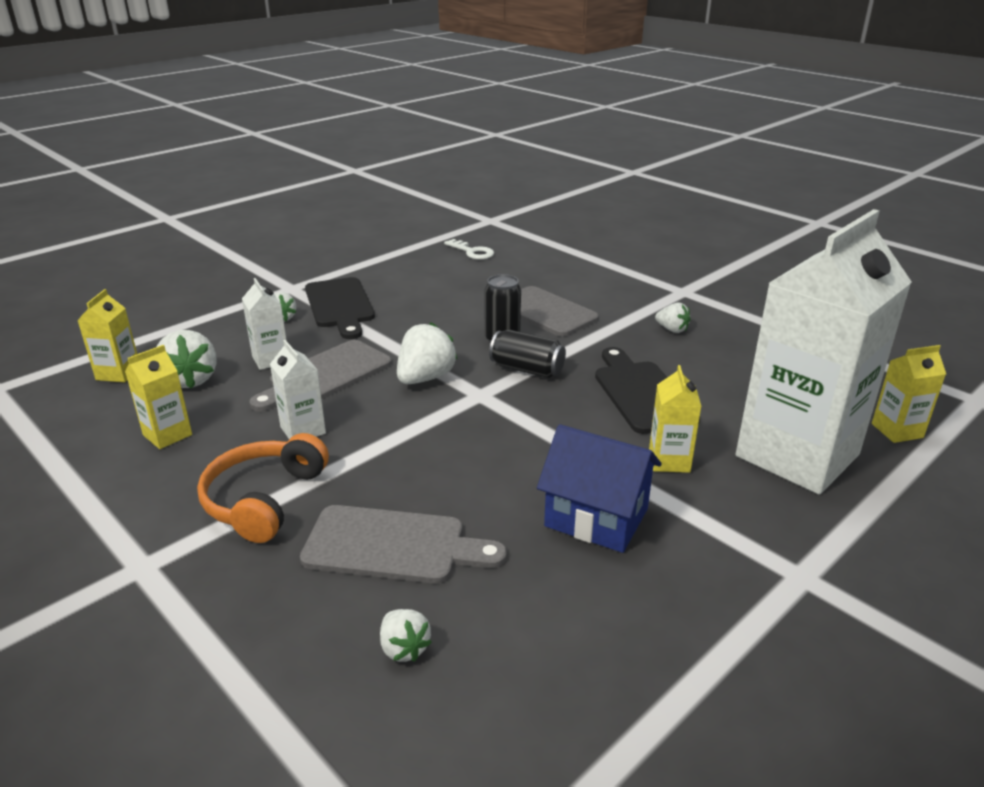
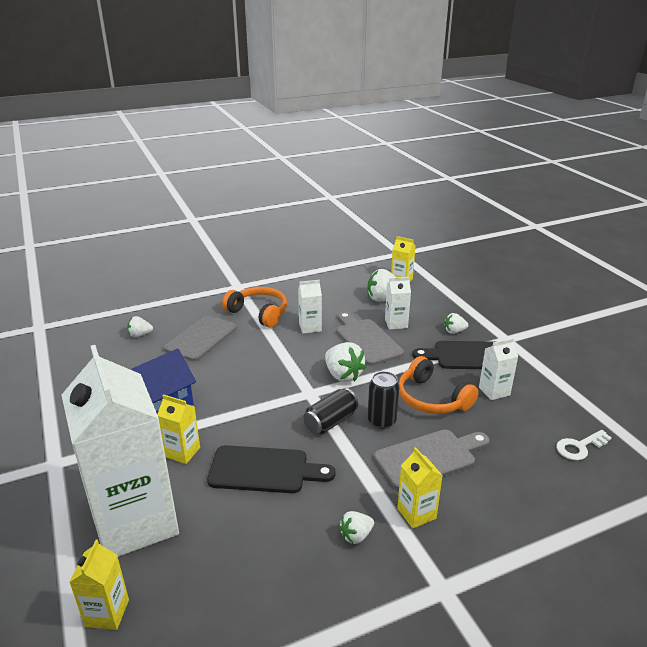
camera: 110 degrees right, 0 degrees up
(167, 435) = (330, 292): yellow carton -> yellow carton (416, 513)
(407, 288) = (494, 391): none -> white carton
(441, 318) = (432, 398): none -> orange headphones

